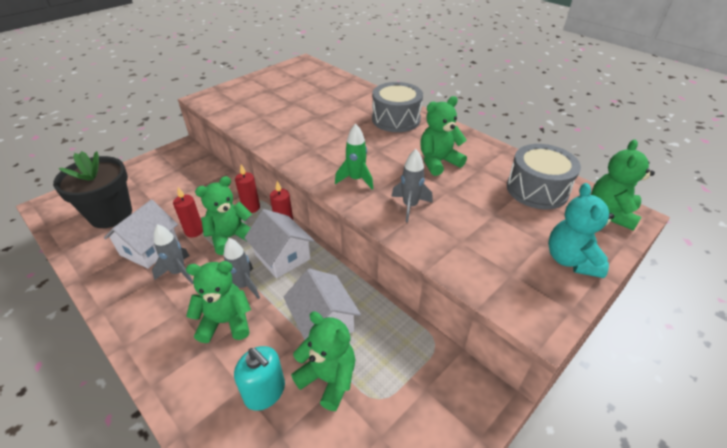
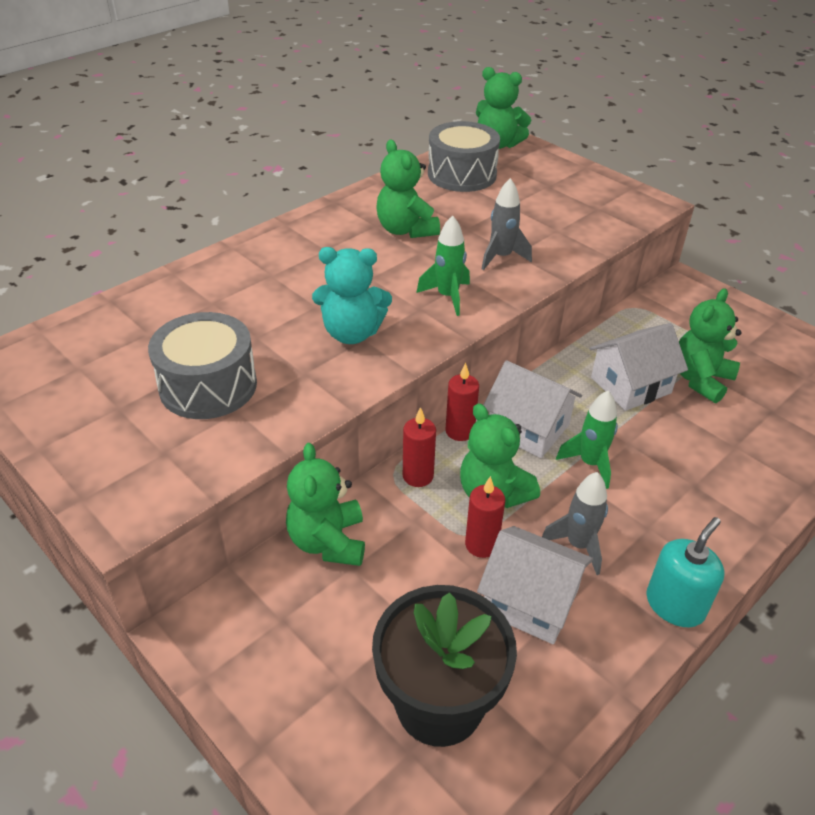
camera: 90 degrees left, 0 degrees up
(226, 322) = (654, 473): green teddy bear -> green teddy bear (328, 541)
(243, 286) = (590, 463): grey rocket -> green rocket
(265, 391) = (733, 426): turquoise soap dispenser -> turquoise soap dispenser (675, 605)
(282, 256) = (528, 428): white house -> white house turned 75 degrees clockwise
(396, 119) = (284, 256): grey drum -> grey drum (208, 386)
(571, 260) = (571, 176): turquoise teddy bear -> turquoise teddy bear (352, 333)

